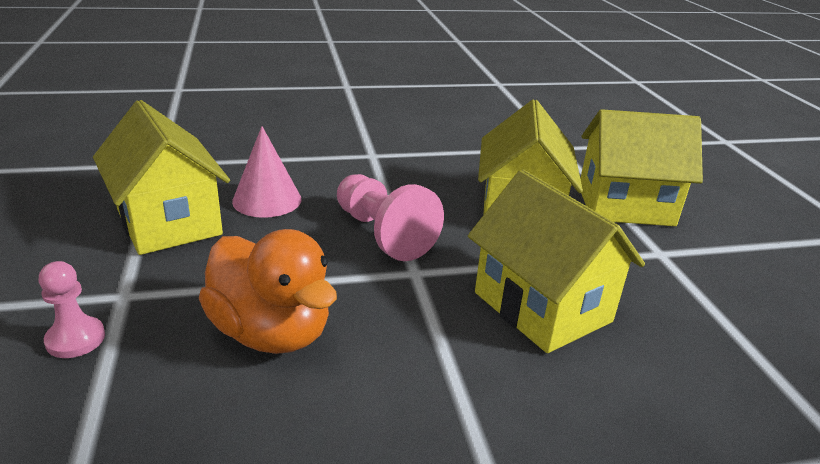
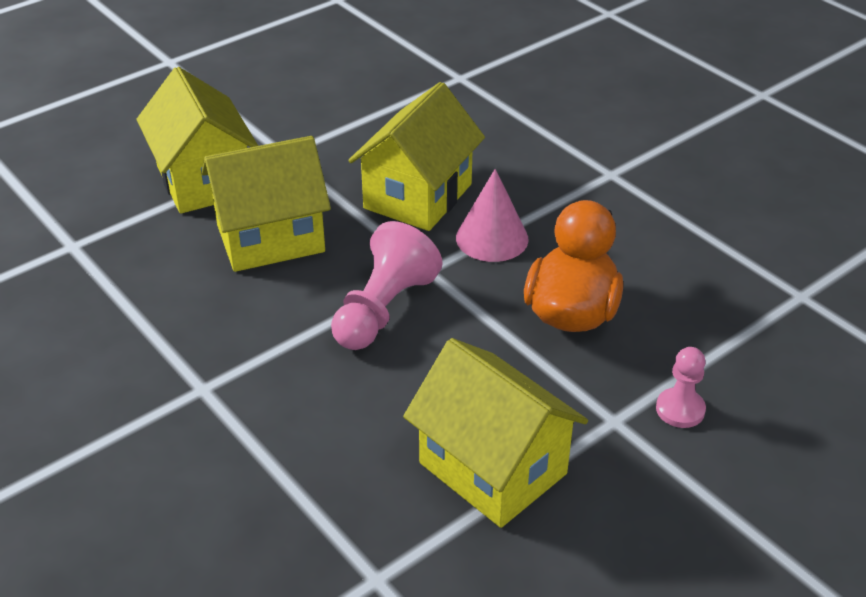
camera: 115 degrees left, 10 degrees up
(169, 222) = (492, 468): yellow house -> yellow house turned 75 degrees counterclockwise
(267, 200) = (386, 420): pink cone -> pink cone (492, 238)

